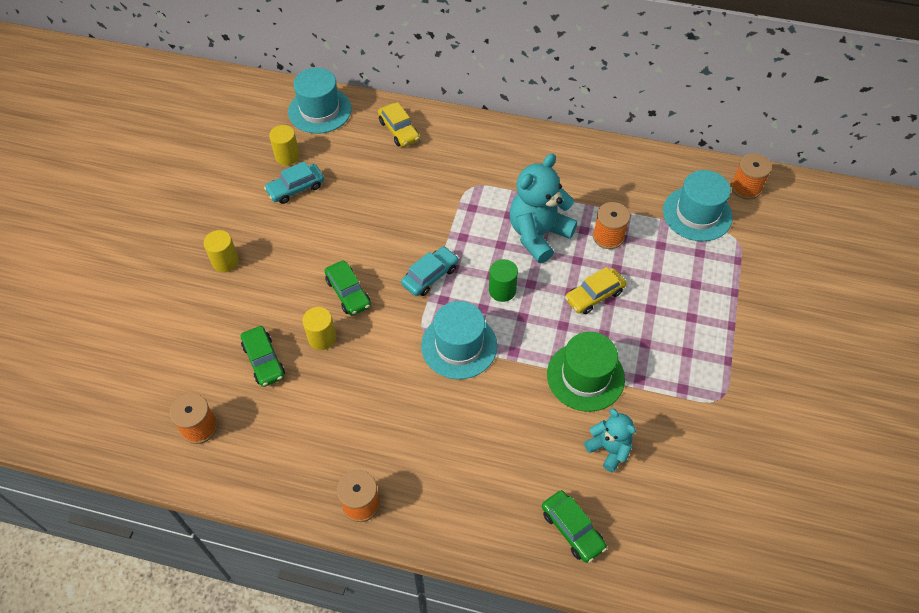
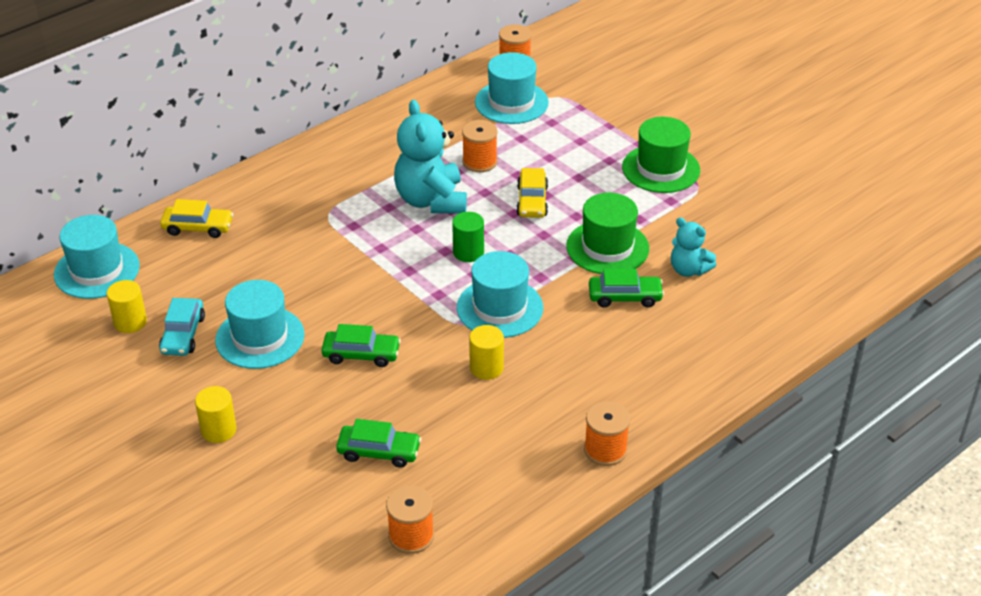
camera: 55 degrees left, 15 degrees down
(322, 228) = (260, 337): none -> turquoise hat
(322, 338) = (395, 397): yellow cylinder -> yellow cylinder (486, 368)
(430, 276) = (402, 290): turquoise car -> none
(572, 529) = (743, 328): green car -> green car (625, 297)
(609, 449) = (688, 270): turquoise teddy bear -> turquoise teddy bear turned 135 degrees counterclockwise
(715, 359) = (661, 169): none -> green hat

